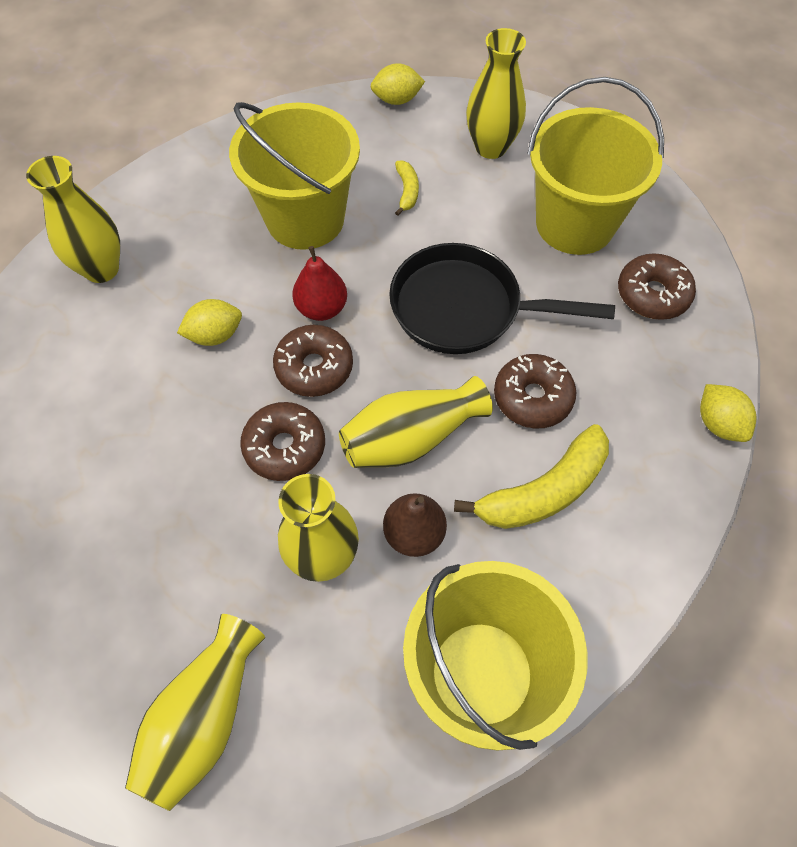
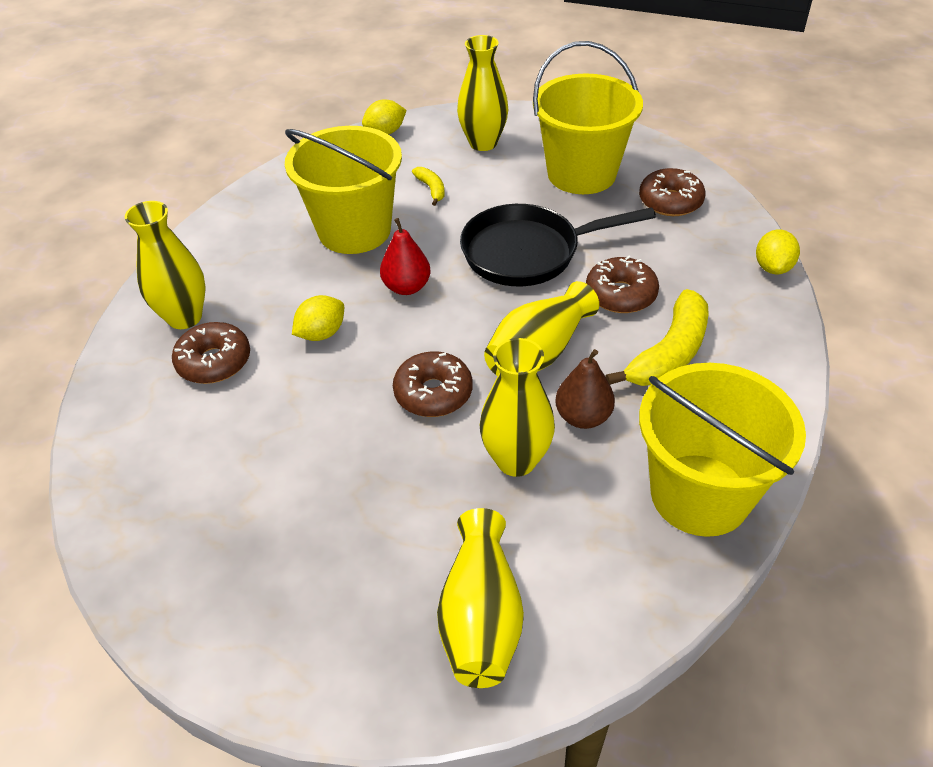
camera: 20 degrees left, 15 degrees down
(314, 367) = (425, 329): brown donut -> brown donut (214, 362)
(718, 423) = (773, 267): yellow lemon -> yellow lemon turned 60 degrees clockwise

